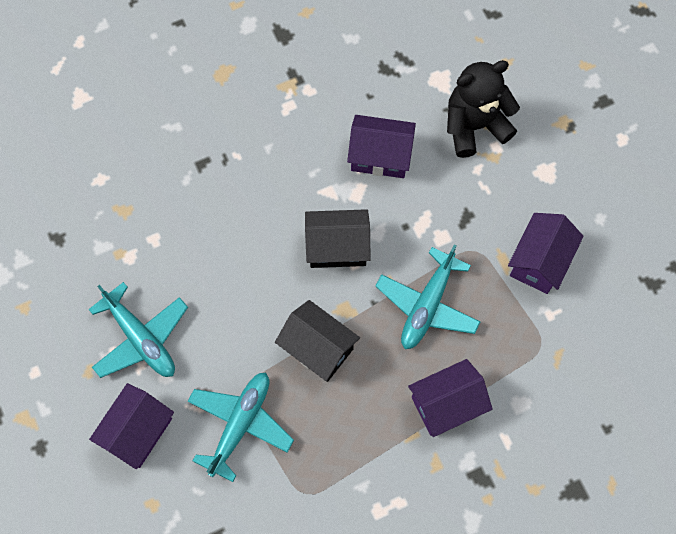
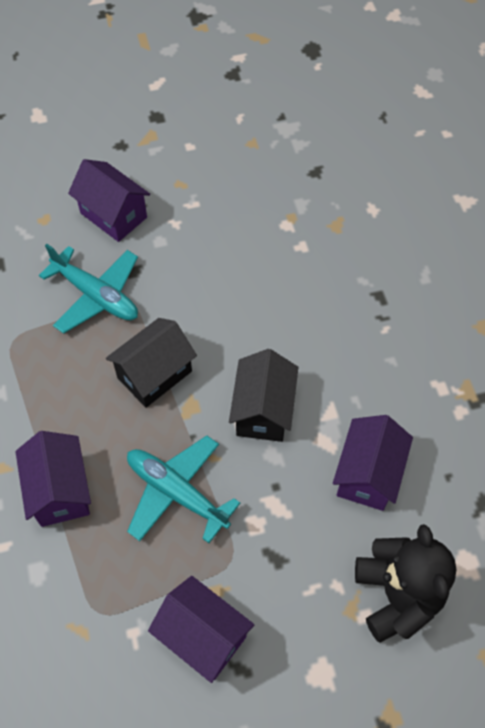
camera: 100 degrees right, 10 degrees down
(141, 338) = (202, 226): turquoise plane -> none

